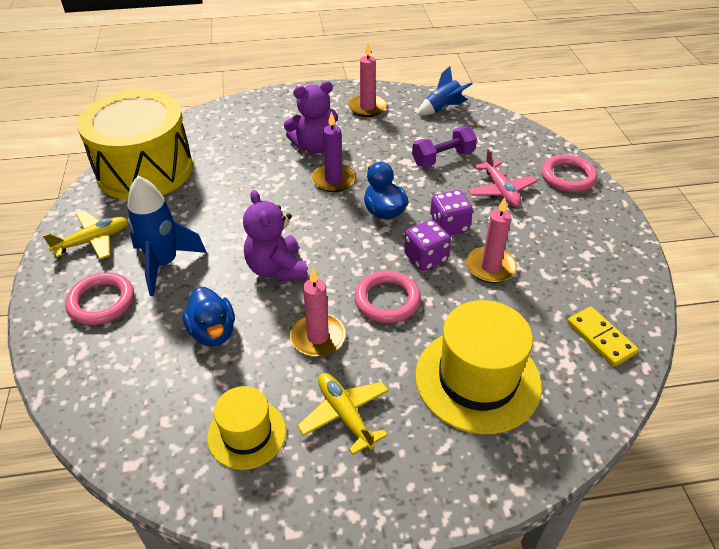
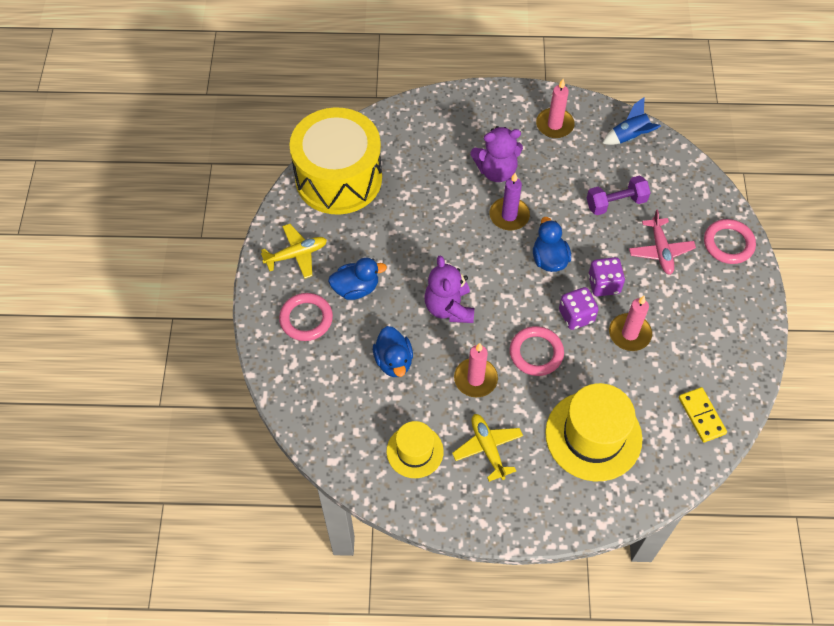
camera: 10 degrees right, 15 degrees up
(164, 264) = (356, 288): blue rocket -> blue duck

